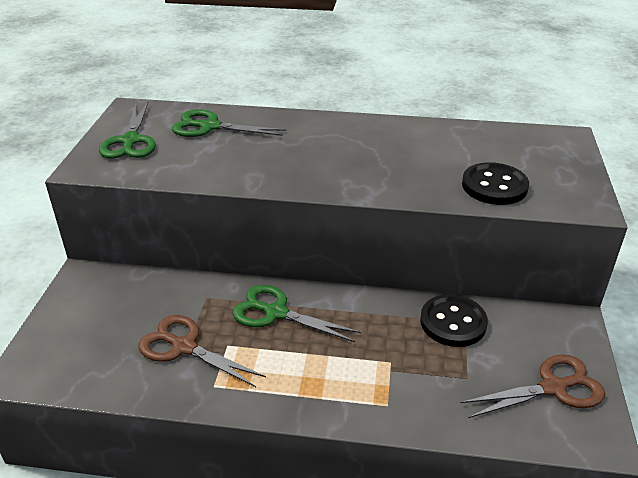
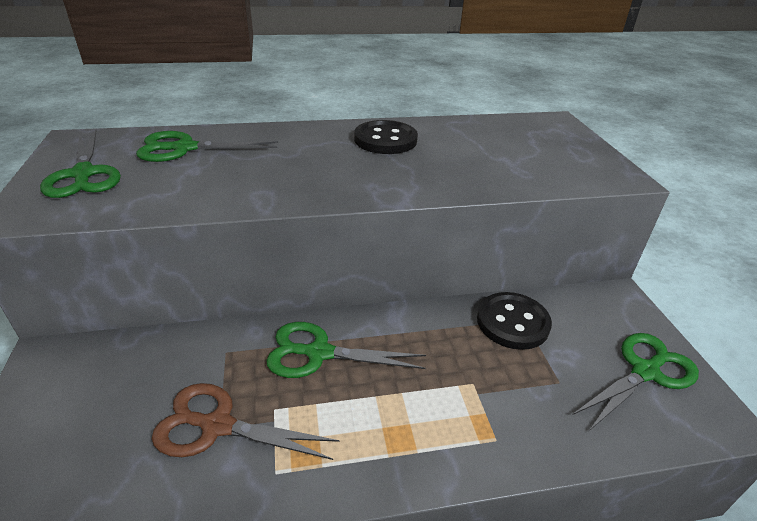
camera: 20 degrees left, 0 degrees up
(494, 186) = (525, 170): black button -> black button (385, 140)
(553, 387) = (645, 372): brown scissors -> green scissors

